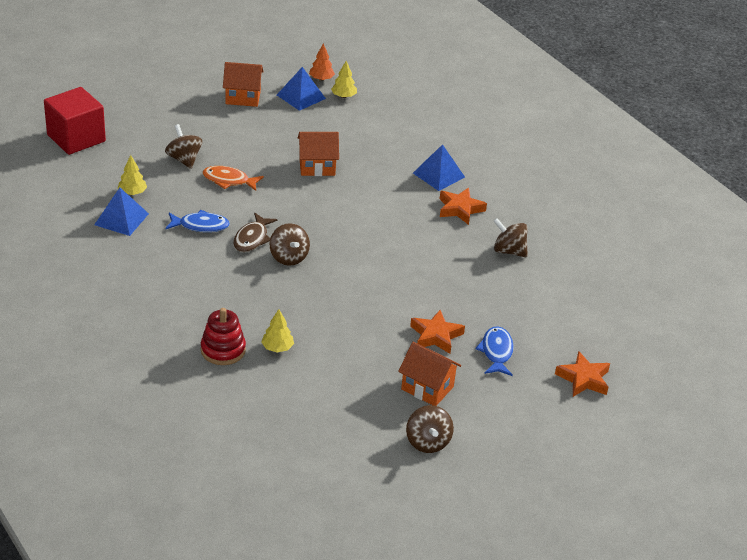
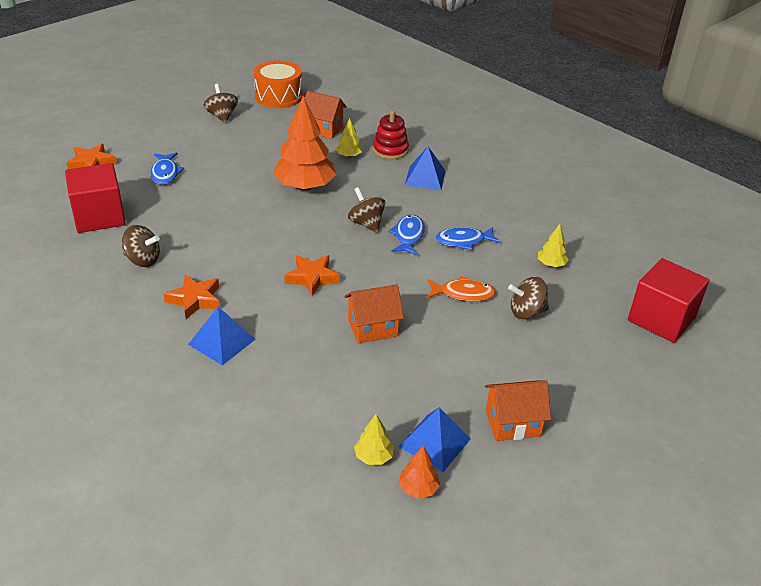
camera: 170 degrees right, 0 degrees up
(121, 219) = (541, 236): blue pyramid -> blue pyramid (425, 178)
(184, 159) = (526, 312): brown spinning top -> brown spinning top turned 120 degrees clockwise
(252, 238) = (408, 236): brown fish -> blue fish
(341, 311) = (305, 187): none -> orange tree
(343, 474) = (278, 96): none -> orange drum
(427, 388) = (224, 145): orange house -> orange house (323, 129)
(436, 336) = (218, 178): orange star -> orange star (312, 278)
(559, 304) = (99, 217): none -> red cube

